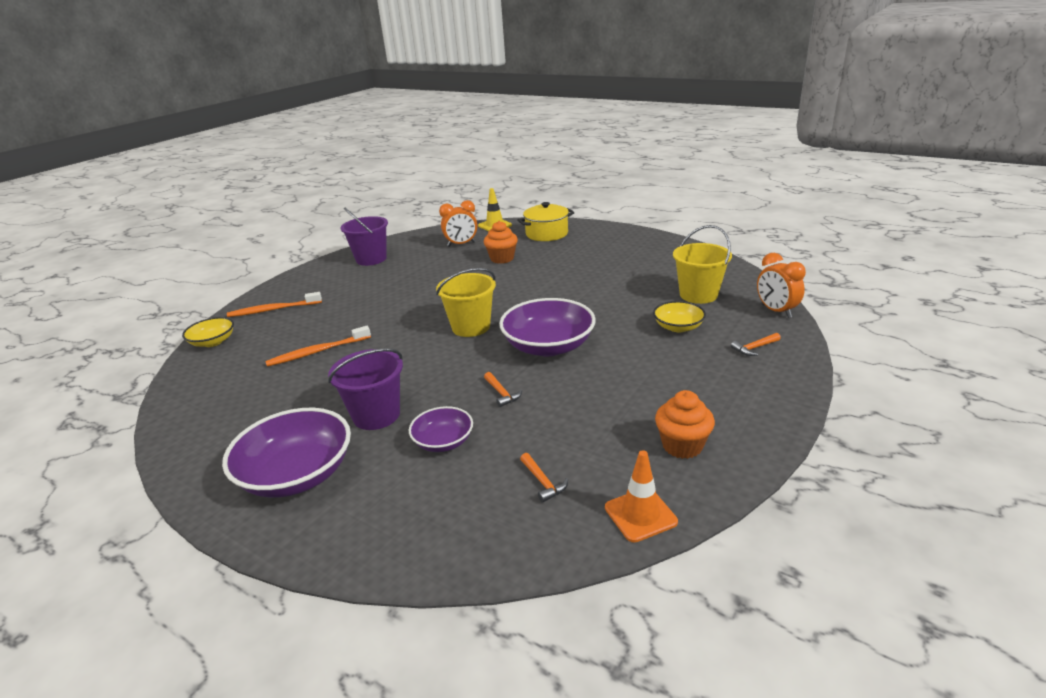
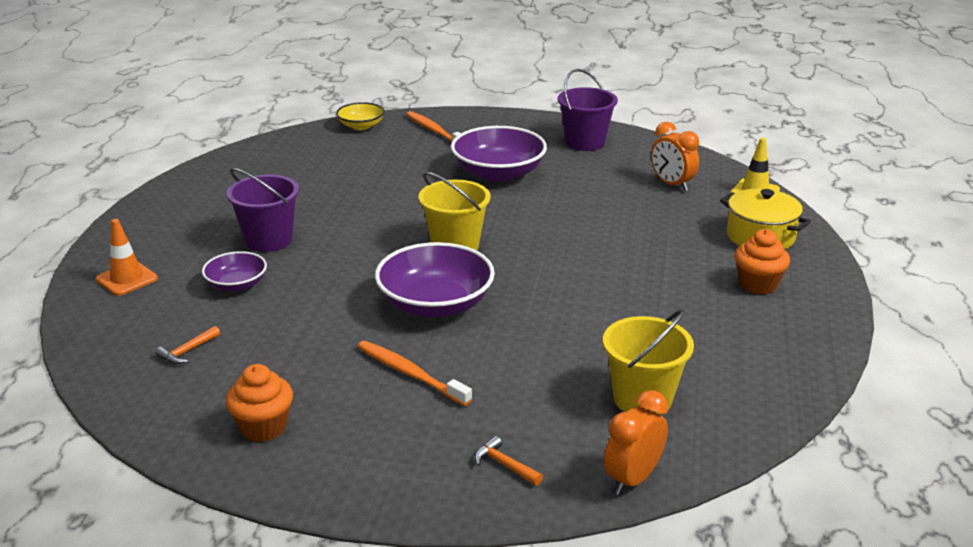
camera: 65 degrees right, 0 degrees up
(297, 474) = (177, 231): purple bowl -> purple bowl (498, 173)
(317, 352) = (365, 178): orange toothbrush -> orange toothbrush (410, 373)
(502, 258) = (649, 222): orange cupcake -> orange cupcake (758, 284)
(502, 393) = (326, 296): orange hammer -> none
(640, 515) = (149, 415): orange traffic cone -> orange traffic cone (127, 279)
(678, 327) = (532, 392): yellow bowl -> none

